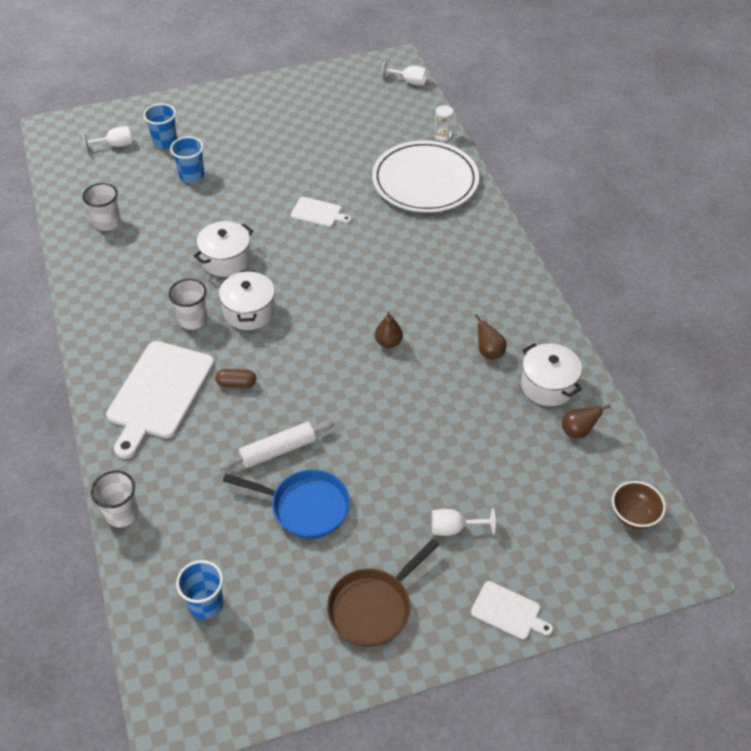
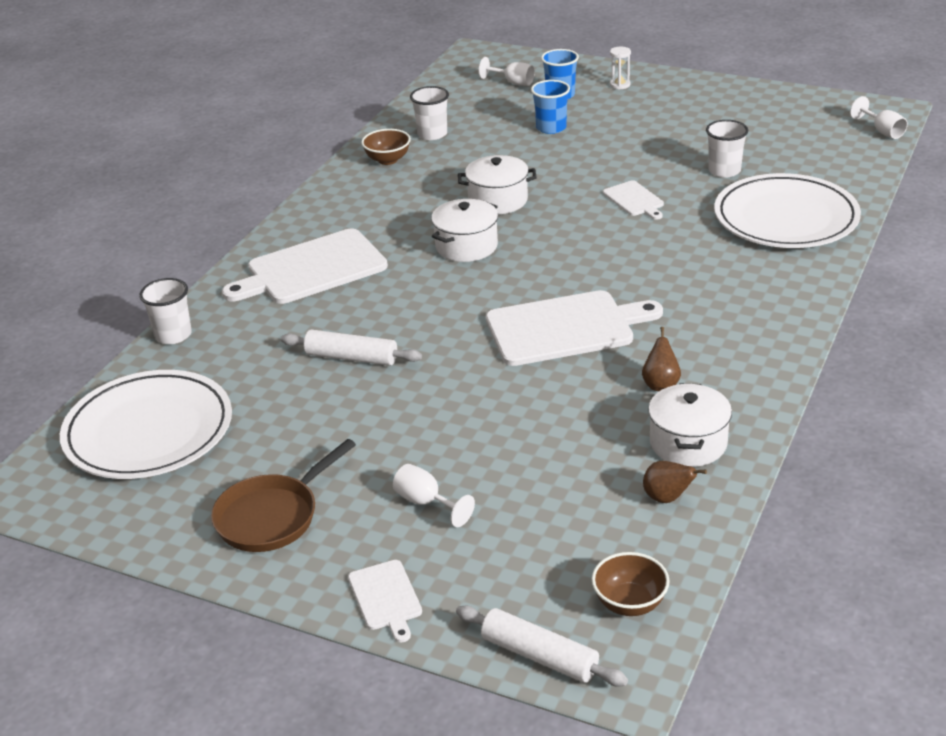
camera: 45 degrees right, 15 degrees down
(100, 264) = (388, 160): none -> brown bowl
(193, 320) = (409, 231): white cup -> white cup (724, 171)
(206, 604) = (148, 431): blue cup -> white plate
(236, 383) = (383, 292): brown capsule -> none
(305, 507) = (317, 410): blue pan -> none
(373, 607) = (272, 516): brown pan -> brown pan turned 45 degrees counterclockwise
(388, 342) = (565, 328): brown pear -> white cutting board
(443, 136) = (859, 189): white hourglass -> white hourglass (620, 85)
(628, 584) = (539, 656): none -> white rolling pin

